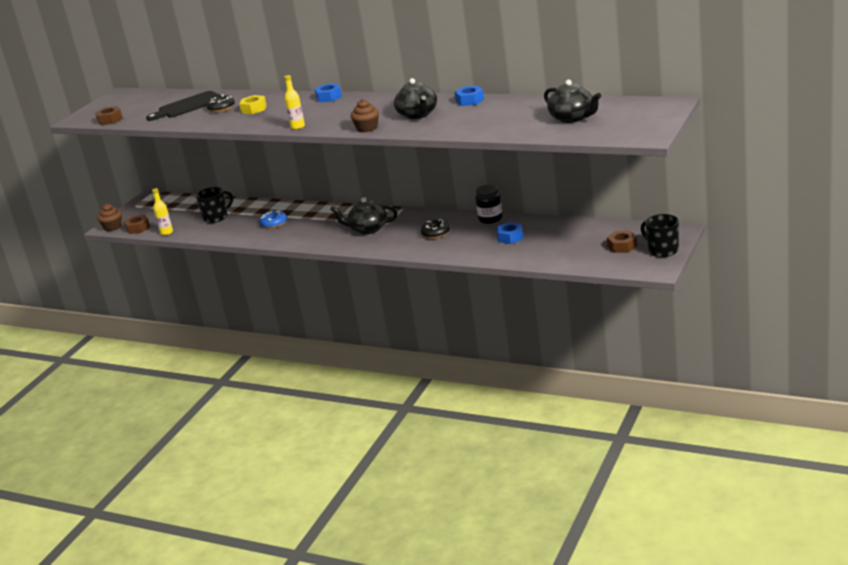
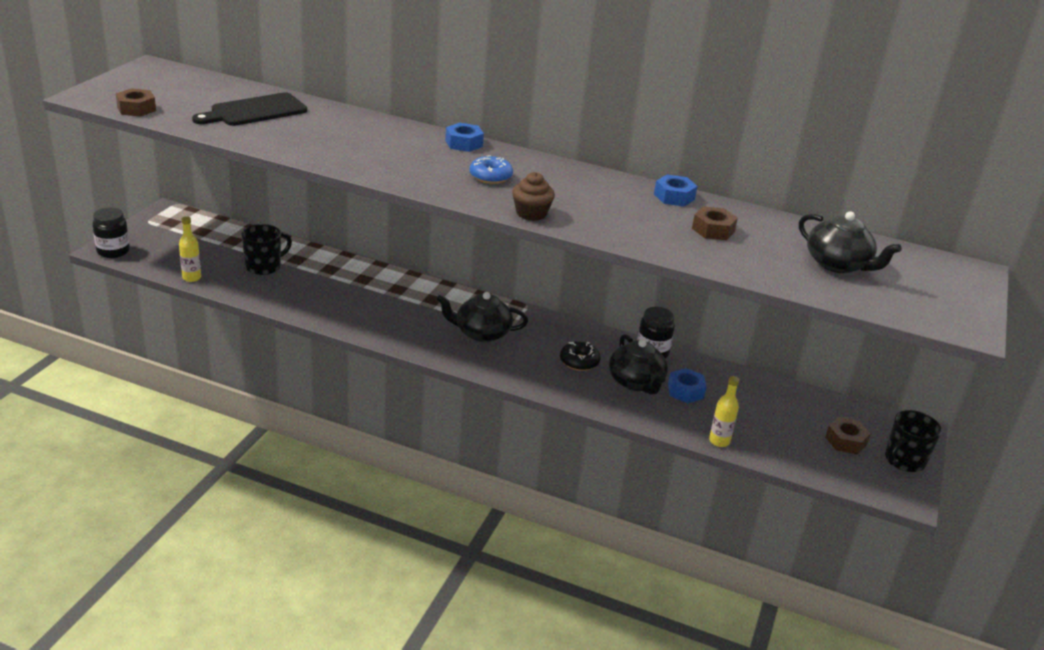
camera: 10 degrees left, 5 degrees up
(113, 227) = (113, 251): brown cupcake -> black jar
(138, 228) = (150, 261): brown nut -> brown nut (713, 230)
(221, 108) = (305, 126): black donut -> none
(254, 109) = (354, 139): yellow nut -> none
(274, 223) = (347, 295): blue donut -> blue donut (490, 176)
(298, 127) = (424, 187): yellow bottle -> yellow bottle (719, 441)
(418, 114) = (603, 205): black teapot -> black teapot (636, 382)
(662, 250) = (904, 460): black mug -> black mug turned 90 degrees counterclockwise

